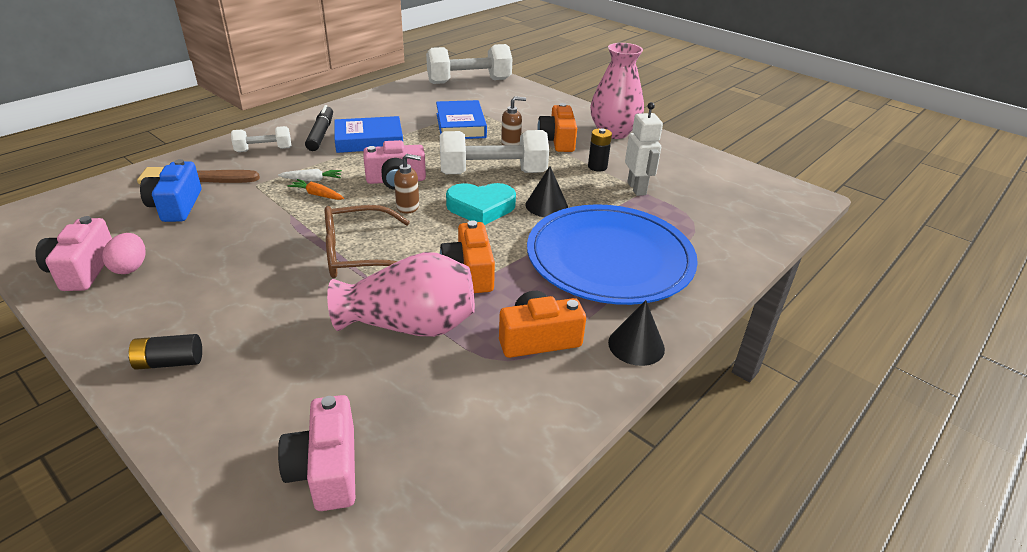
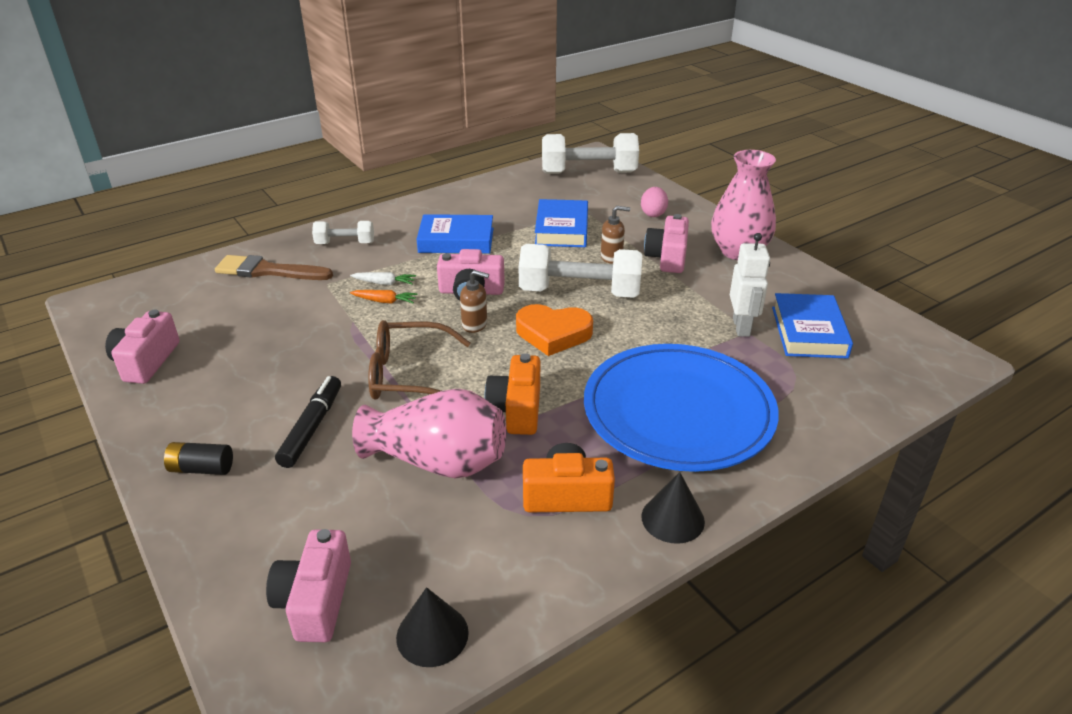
camera: 15 degrees right, 0 degrees up
(130, 267) = (189, 364): pink egg -> pink egg (653, 213)
(176, 206) = (245, 301): blue camera -> none
(317, 195) = (385, 301): orange carrot -> orange carrot turned 150 degrees clockwise
(321, 134) = (407, 229): black marker -> black marker (311, 428)
(481, 208) = (553, 334): turquoise heart -> orange heart
(546, 205) = (627, 338): black cone -> black cone (432, 634)
(557, 141) = (667, 257): orange camera -> pink camera
(597, 167) = (703, 295): black battery -> none
(690, 187) = (808, 332): none -> blue book

